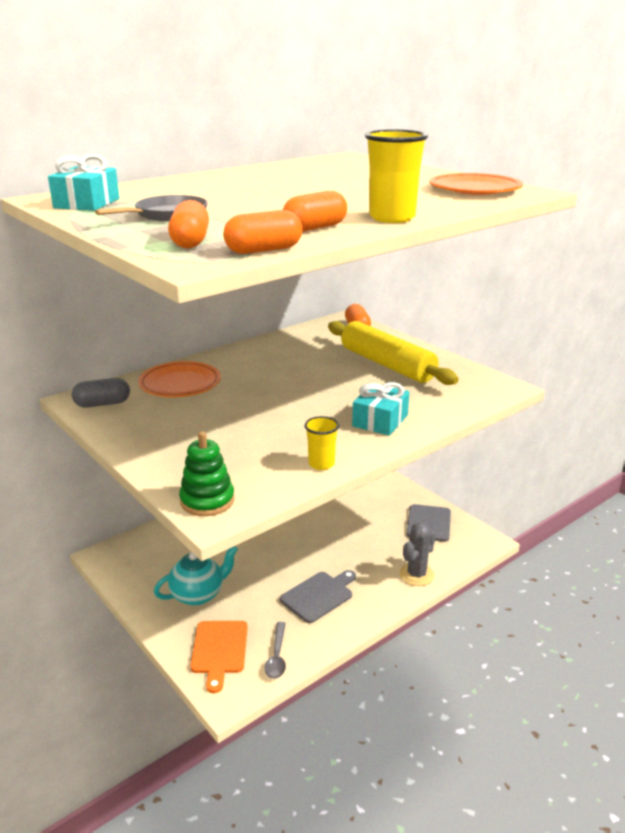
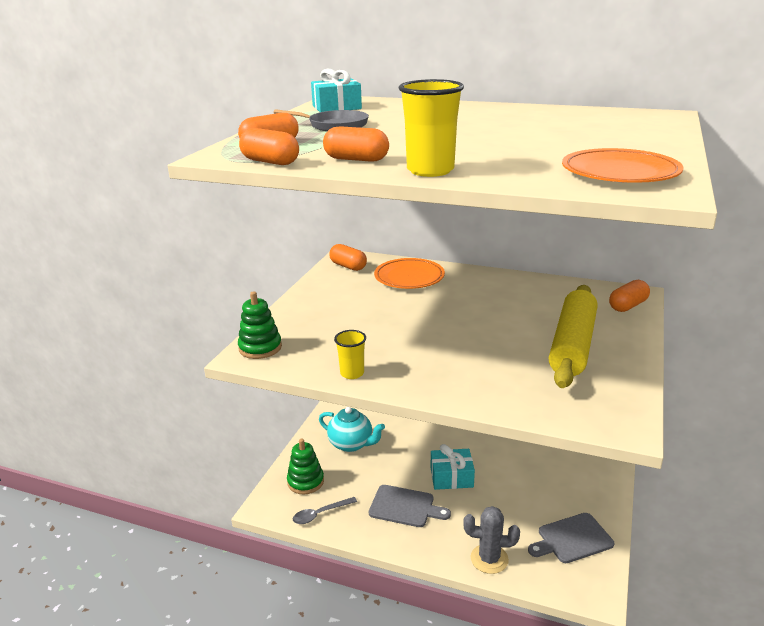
camera: 60 degrees right, 0 degrees up
(102, 404) = (348, 266): grey capsule -> orange capsule
(219, 650) = (305, 481): orange cutting board -> green stacking toy
(380, 421) = (455, 376): turquoise gift -> turquoise gift (451, 477)

